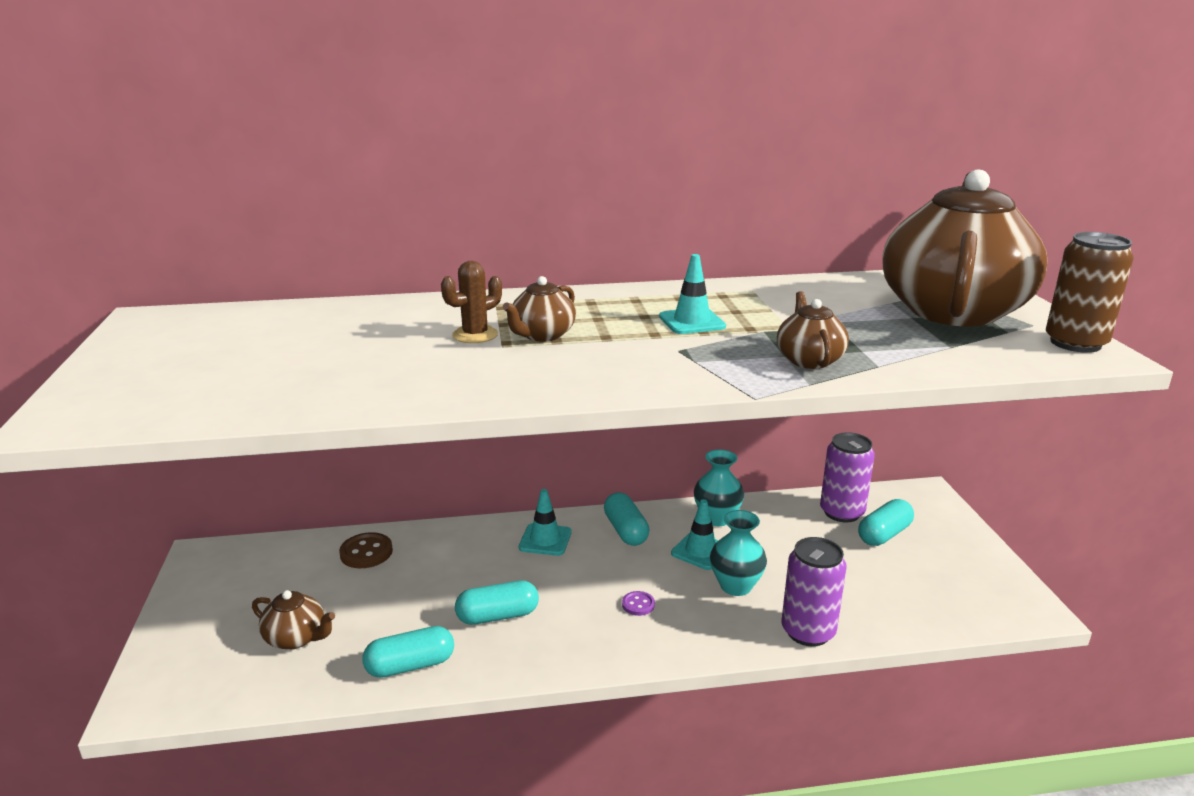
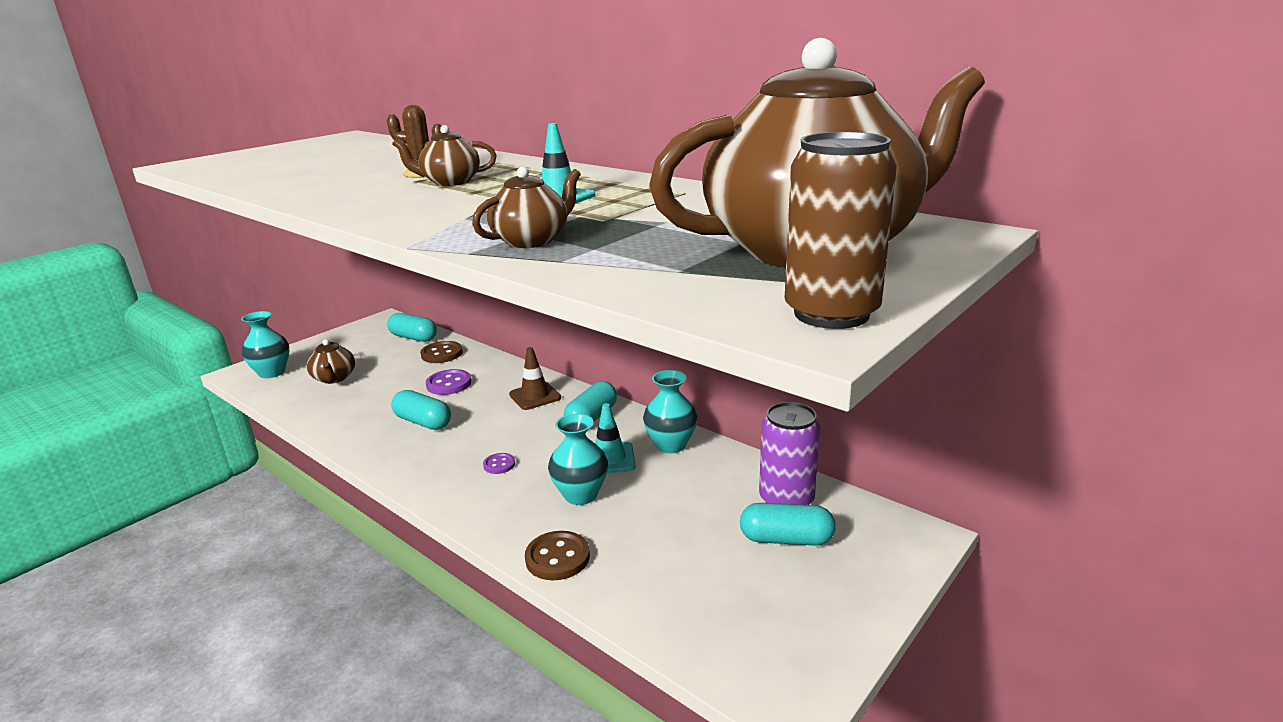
camera: 50 degrees right, 0 degrees up
(191, 679) = (272, 372): none -> turquoise vase
(410, 665) = (340, 420): turquoise capsule -> turquoise capsule (414, 337)
(442, 573) = (449, 384): none -> purple button
(545, 540) = (535, 396): turquoise traffic cone -> brown traffic cone
(808, 631) = (557, 558): purple can -> brown button

